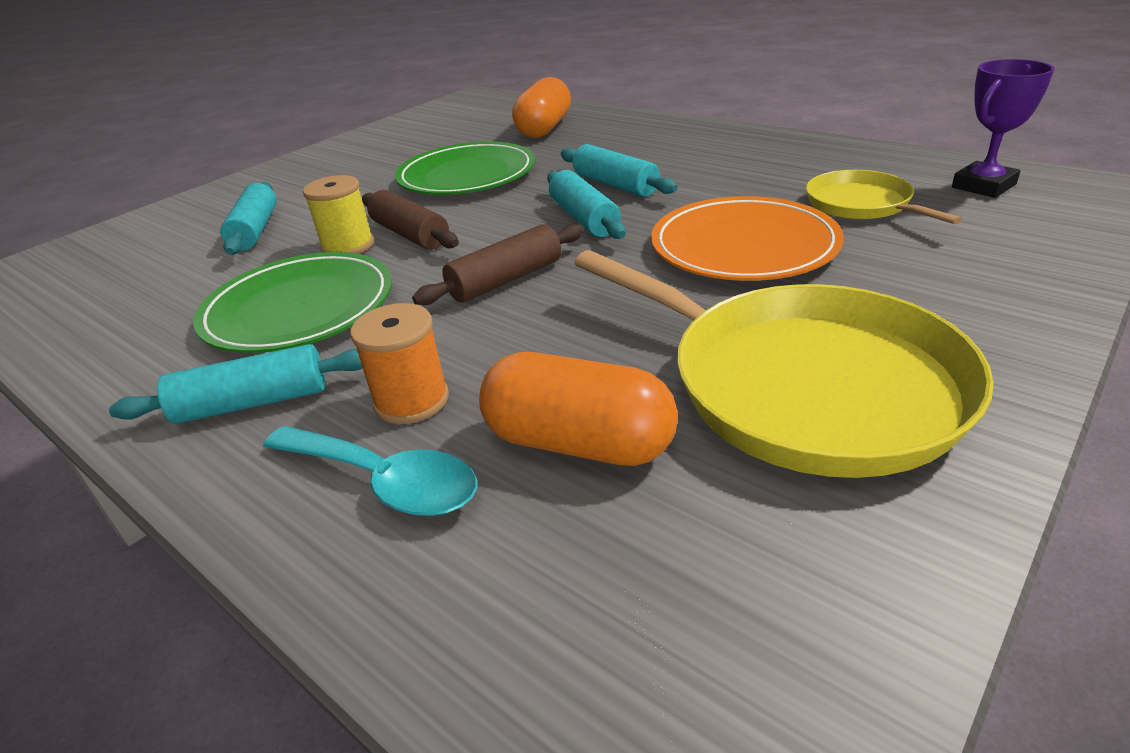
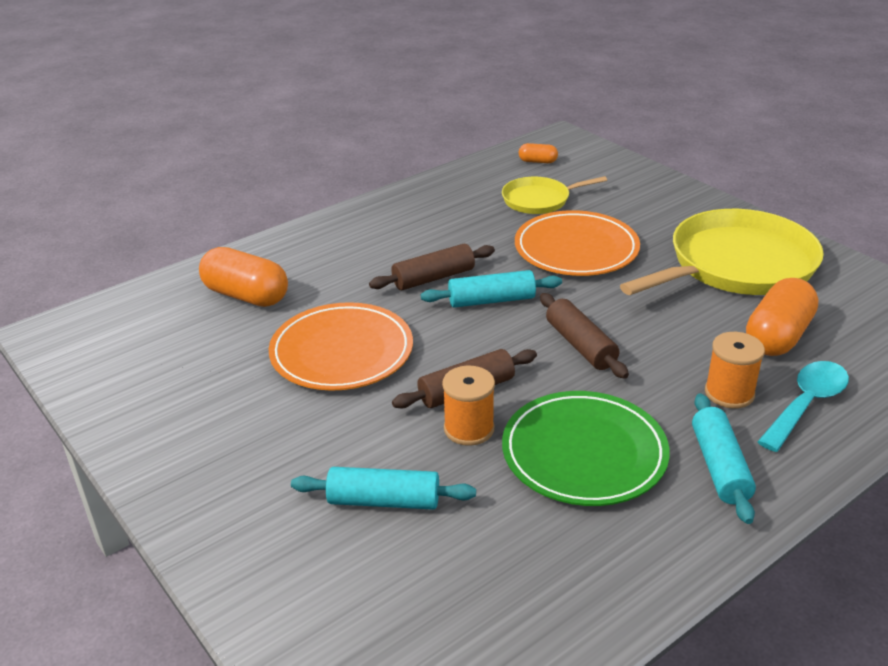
camera: 80 degrees left, 0 degrees up
(348, 246) = (469, 429): yellow spool -> orange spool
(467, 175) = (342, 352): green plate -> orange plate
(615, 185) = (433, 278): turquoise rolling pin -> brown rolling pin
(983, 186) = (537, 161): purple trophy -> orange capsule

